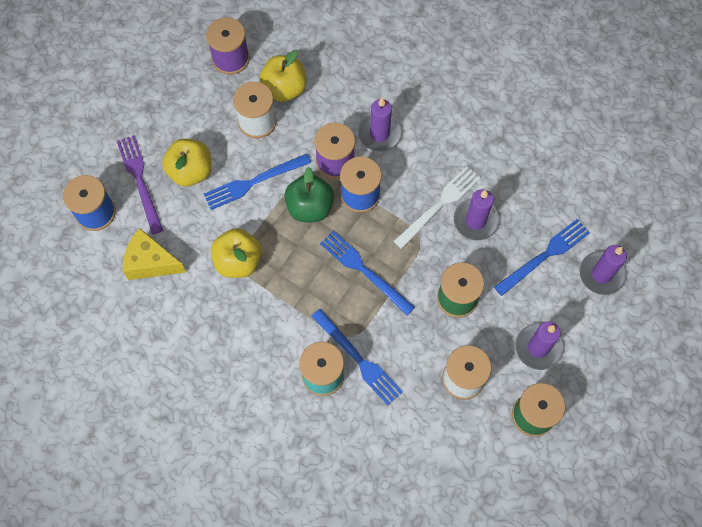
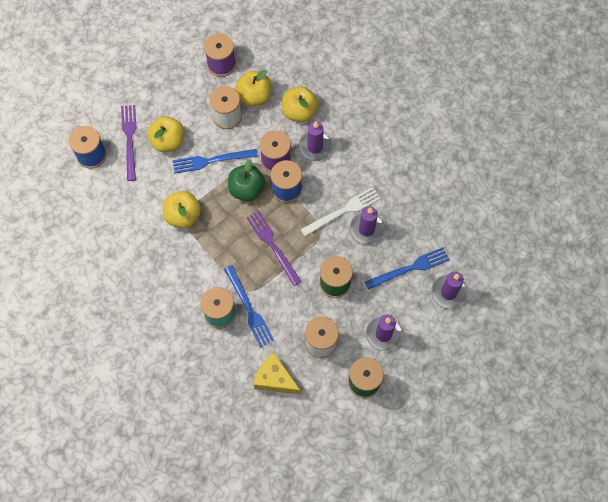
camera: 15 degrees right, 0 degrees up
(151, 262) = (121, 201): yellow cheese -> yellow cheese (275, 379)
(347, 94) = (299, 112): none -> yellow apple
(364, 270) = (273, 245): blue fork -> purple fork

